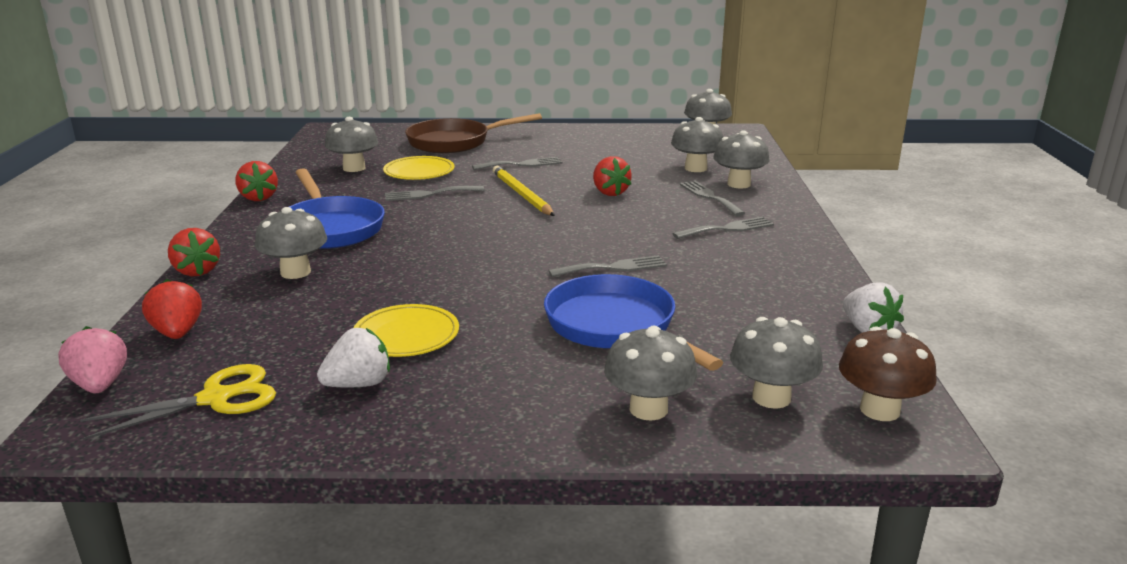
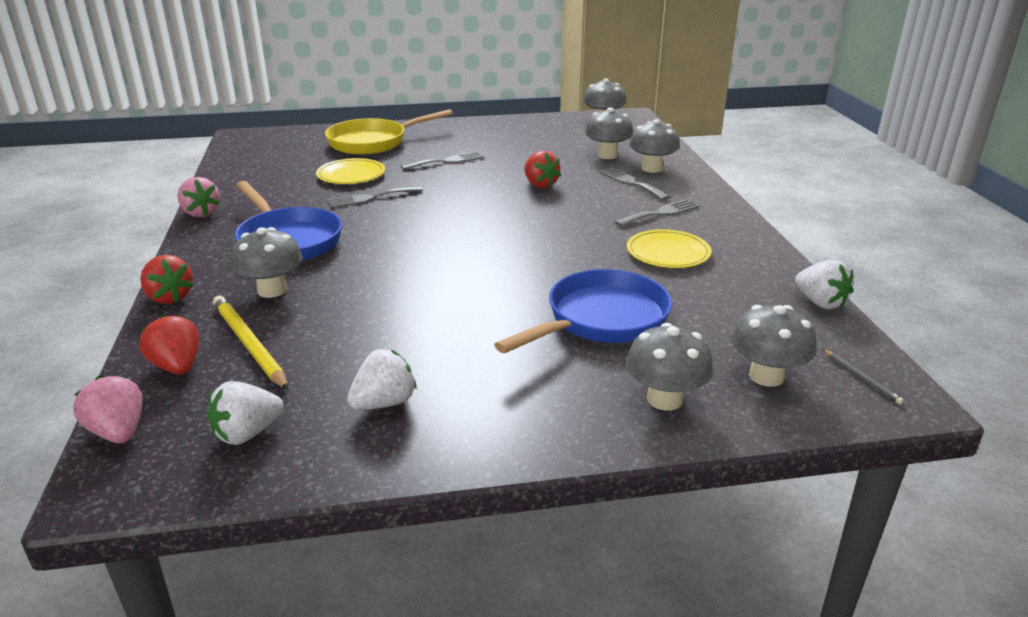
camera: 10 degrees left, 5 degrees up
(216, 398) = (247, 433): yellow scissors -> white strawberry
(258, 198) = (201, 213): red strawberry -> pink strawberry
(354, 168) = (285, 175): grey mushroom -> none
(406, 335) = (409, 347): yellow plate -> yellow plate (668, 253)
(454, 142) = (373, 142): brown pan -> yellow pan
(521, 194) = (459, 192): yellow pencil -> yellow pencil (249, 344)
(612, 268) = (574, 260): grey fork -> none
(615, 327) = (601, 320): blue pan -> blue pan turned 90 degrees clockwise
(879, 410) = (861, 378): brown mushroom -> grey pencil

